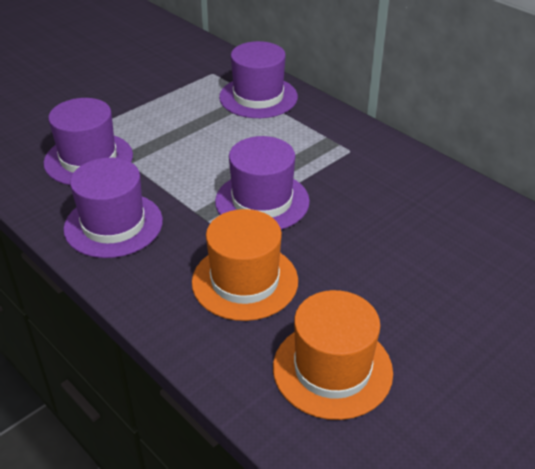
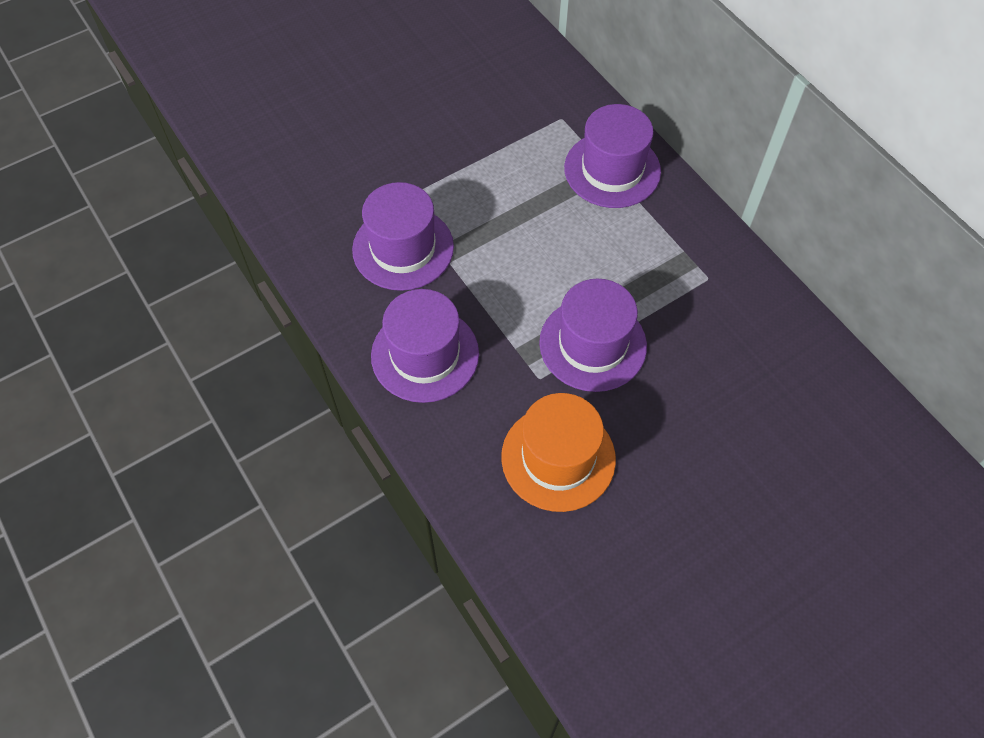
camera: 10 degrees right, 20 degrees up
(332, 369) = (632, 587): orange hat -> none

